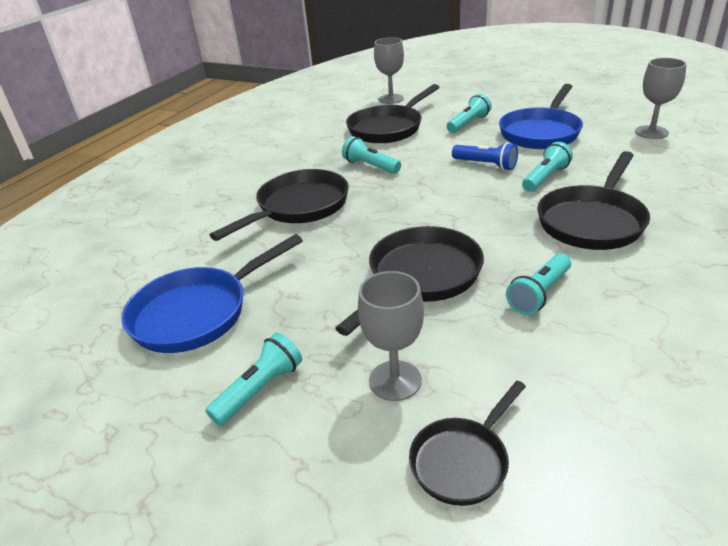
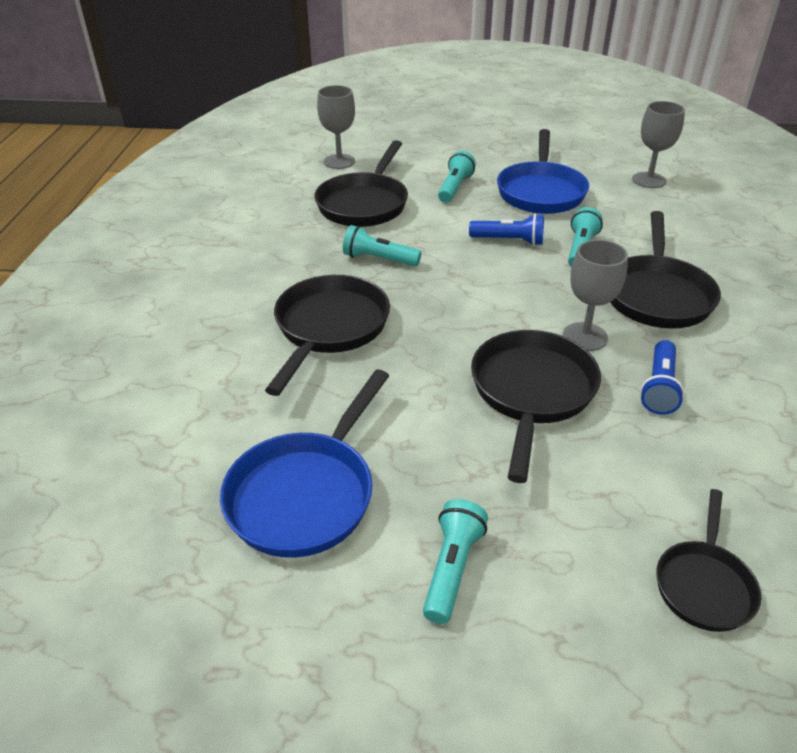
camera: 25 degrees left, 5 degrees up
(395, 380) = (586, 518): grey goblet -> grey goblet (585, 337)
(539, 294) = (659, 388): turquoise flashlight -> blue flashlight

